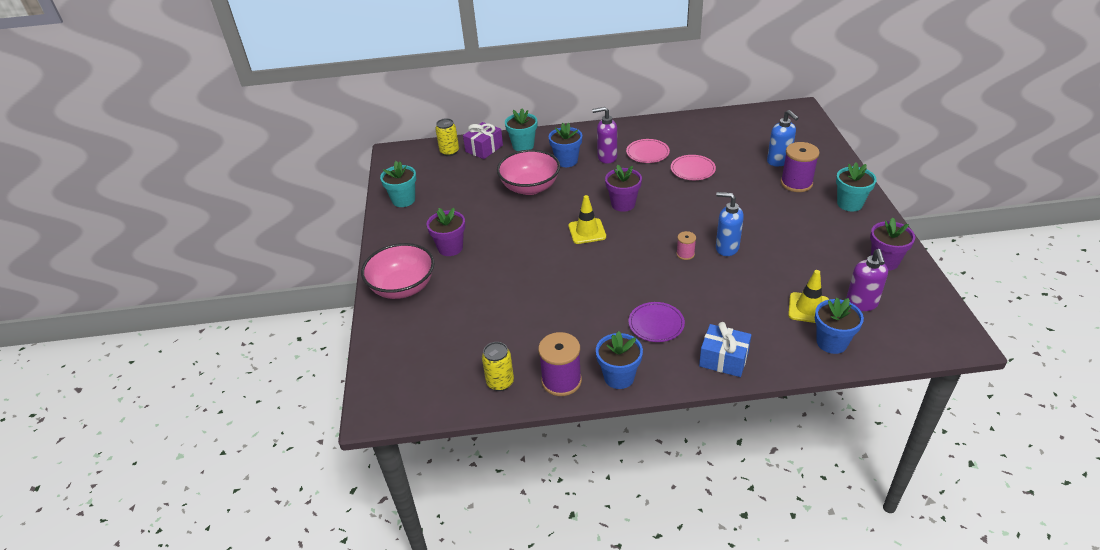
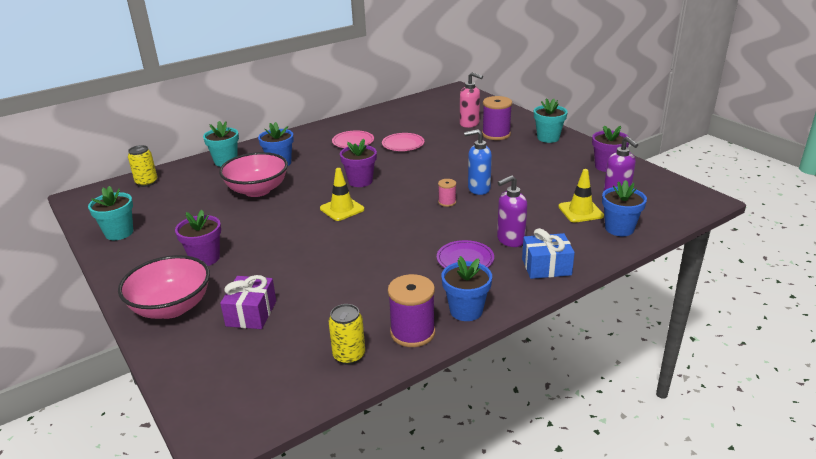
camera: 30 degrees left, 10 degrees down
(484, 148) = (184, 172): purple gift -> purple gift (251, 313)
(606, 157) = (317, 152): purple soap dispenser -> purple soap dispenser (510, 240)
(779, 161) = (469, 124): blue soap dispenser -> pink soap dispenser

